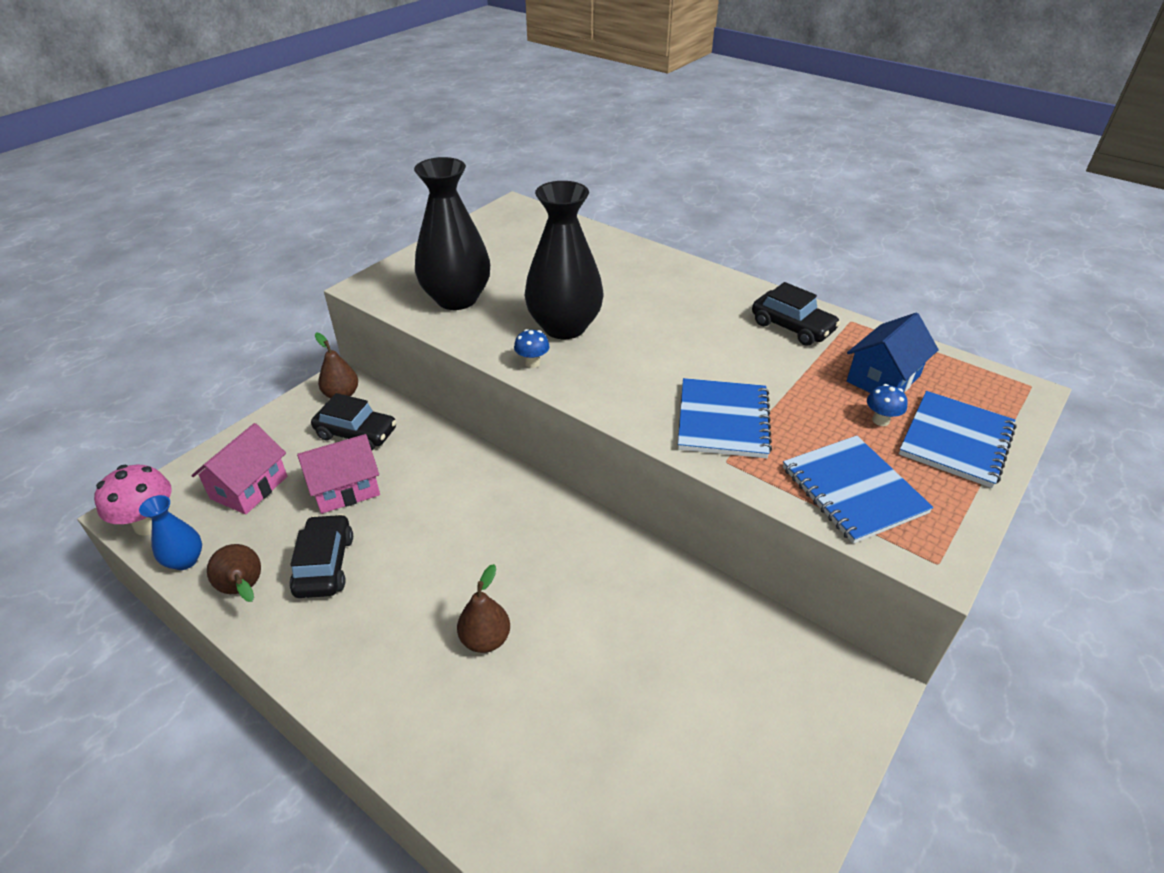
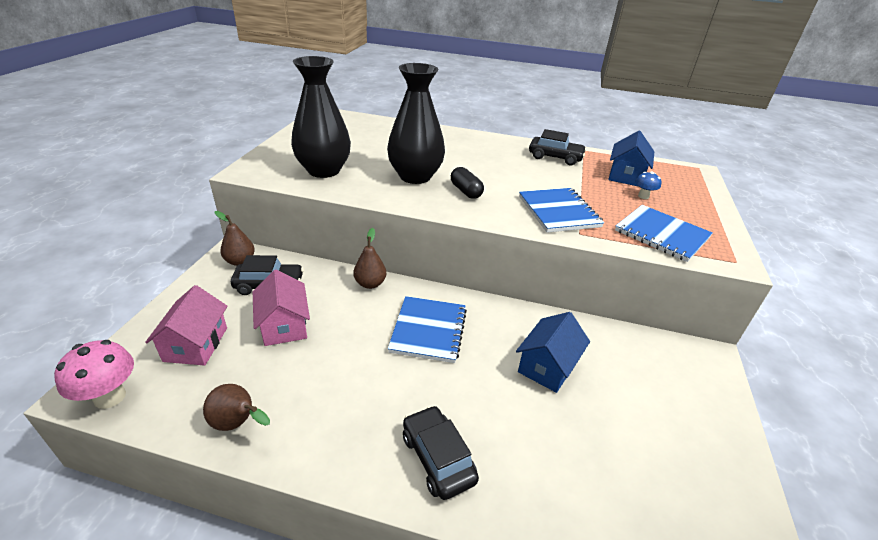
camera: 25 degrees left, 5 degrees down
(185, 560) = (165, 417): blue vase -> none
(324, 565) = (300, 384): black car -> black car (438, 458)
(345, 488) = (284, 325): pink house -> pink house turned 60 degrees counterclockwise
(485, 639) = (463, 400): brown pear -> brown pear (370, 283)
(532, 363) = (410, 200): blue mushroom -> none
(615, 362) = (466, 191): none -> black capsule
(618, 630) = (547, 366): none -> blue house
(955, 440) = (688, 199): blue notebook -> blue notebook (428, 330)

